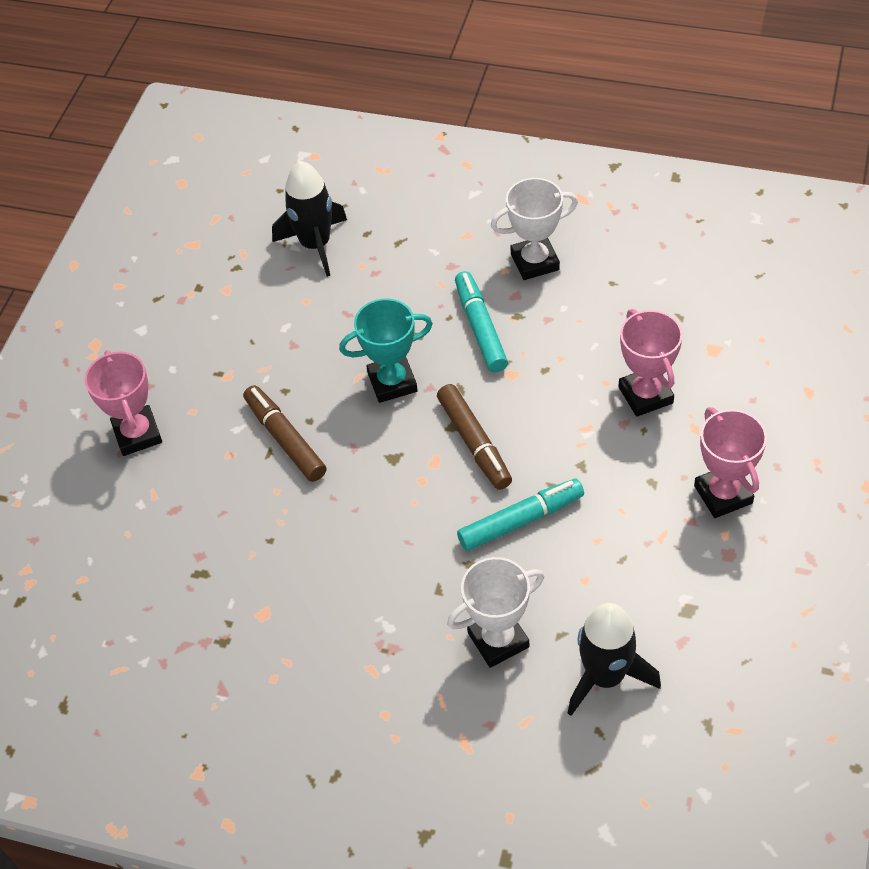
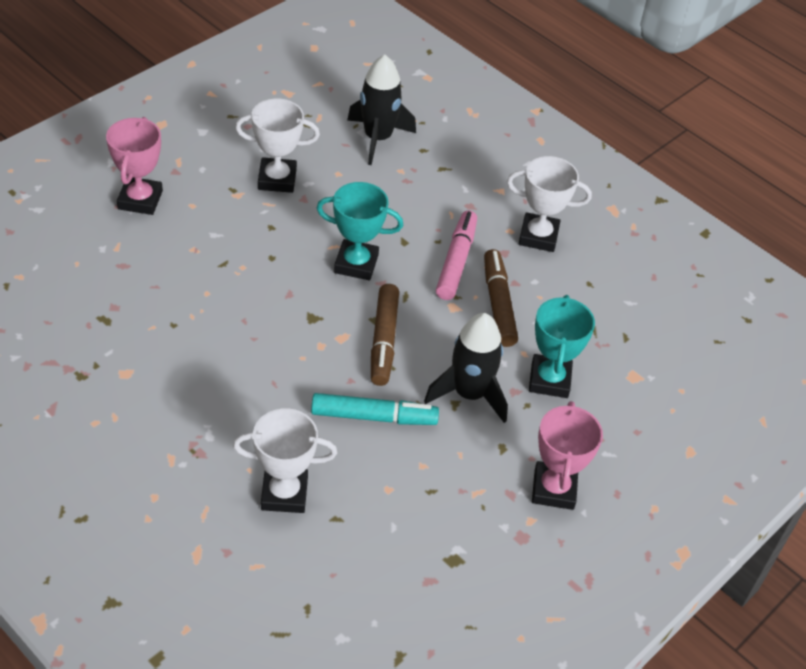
camera: 20 degrees right, 5 degrees down
(253, 339) = (277, 179): none -> white trophy
(285, 439) = (243, 260): brown marker -> brown marker (498, 304)
(480, 328) = (456, 261): turquoise marker -> pink marker
(605, 676) = (346, 570): black rocket -> black rocket (469, 394)
(645, 395) = (549, 380): pink trophy -> turquoise trophy

